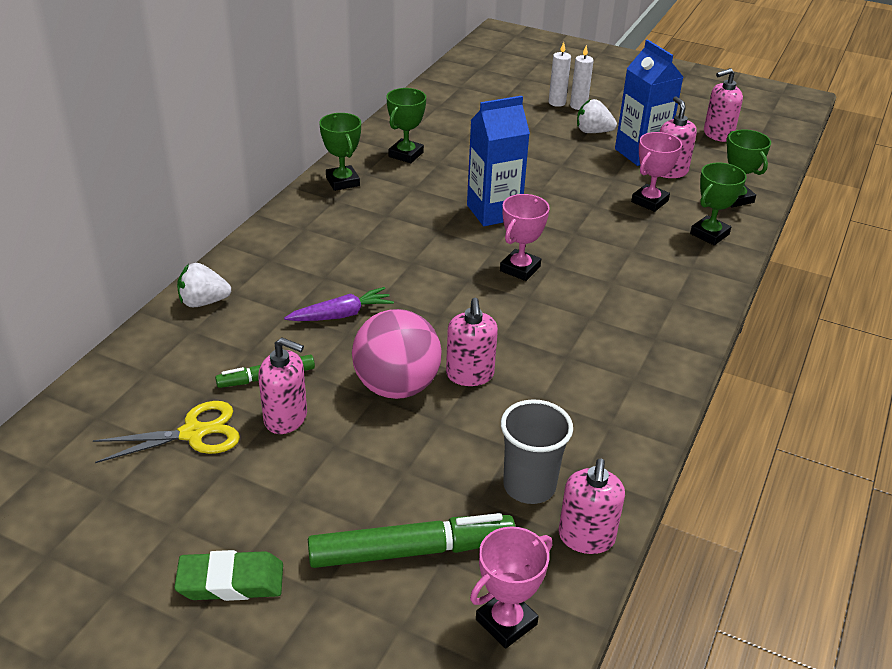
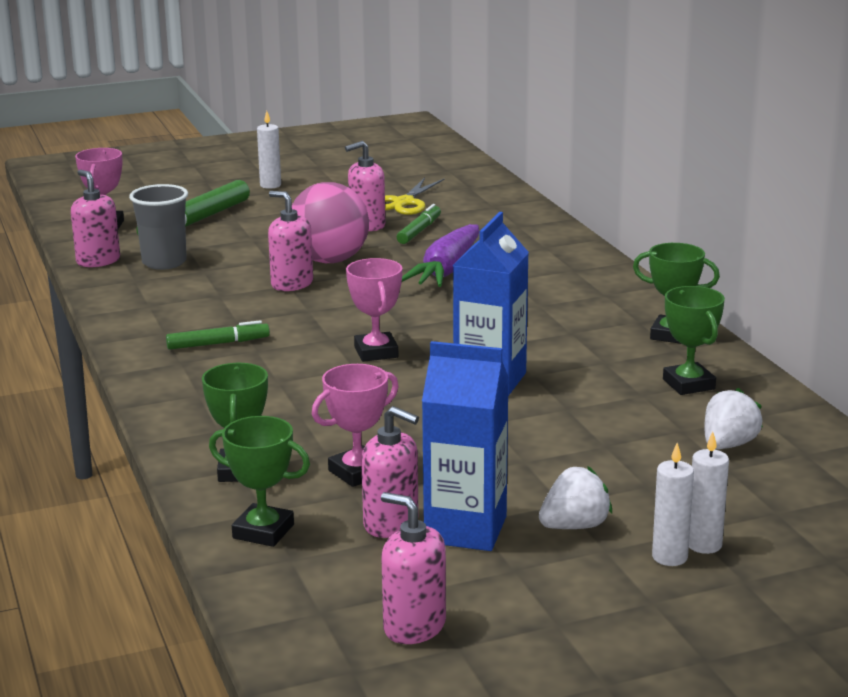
camera: 135 degrees right, 15 degrees down
(203, 302) = (549, 236): white strawberry -> white strawberry (728, 445)
(231, 581) = (270, 185): green eraser -> white candle
(341, 315) = (446, 269): purple carrot -> purple carrot, size x1.50
(609, 340) = (217, 344): none -> green marker
(649, 201) = (358, 472): pink trophy -> pink trophy turned 60 degrees clockwise
(718, 134) = (414, 627): pink soap dispenser -> pink soap dispenser turned 75 degrees counterclockwise

